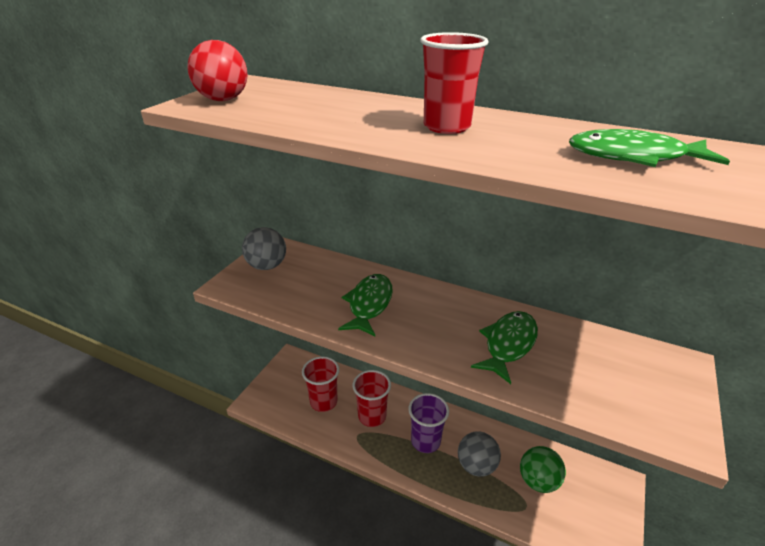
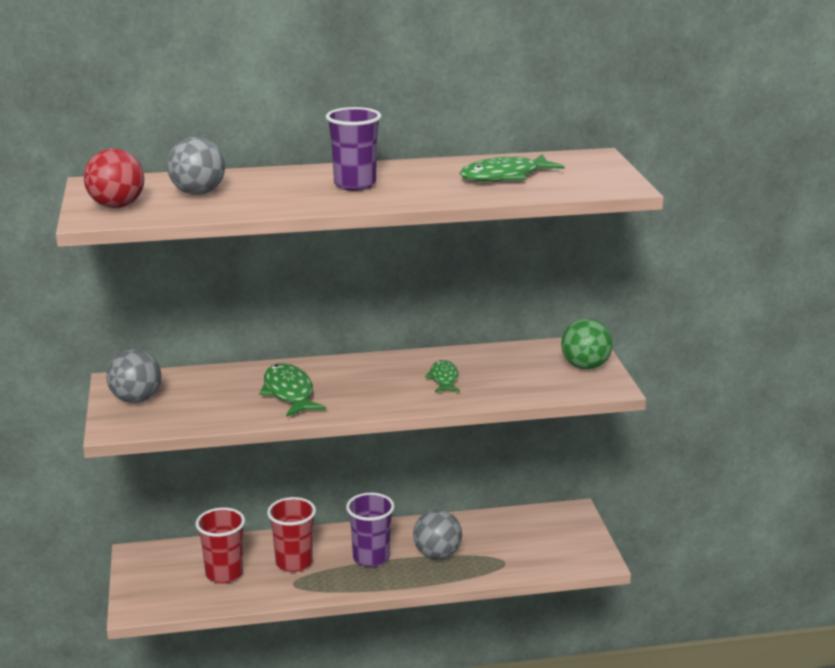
camera: 35 degrees left, 10 degrees down
(300, 103) = (198, 193): none -> grey ball
(446, 127) = (355, 184): red cup -> purple cup
(508, 344) = (444, 378): green fish -> green fish, size x0.63
(538, 481) = (502, 541): green ball -> green ball (585, 366)

